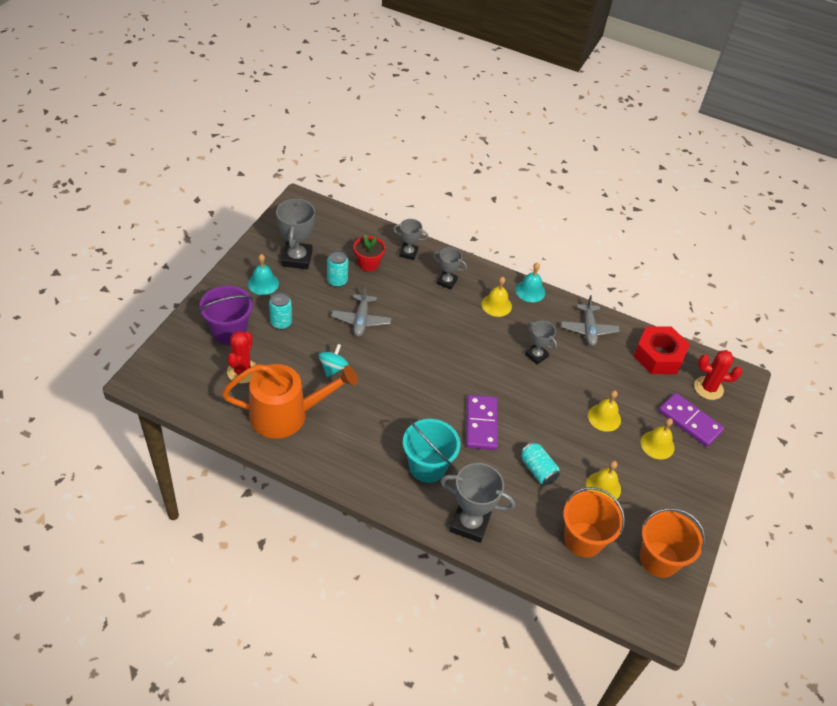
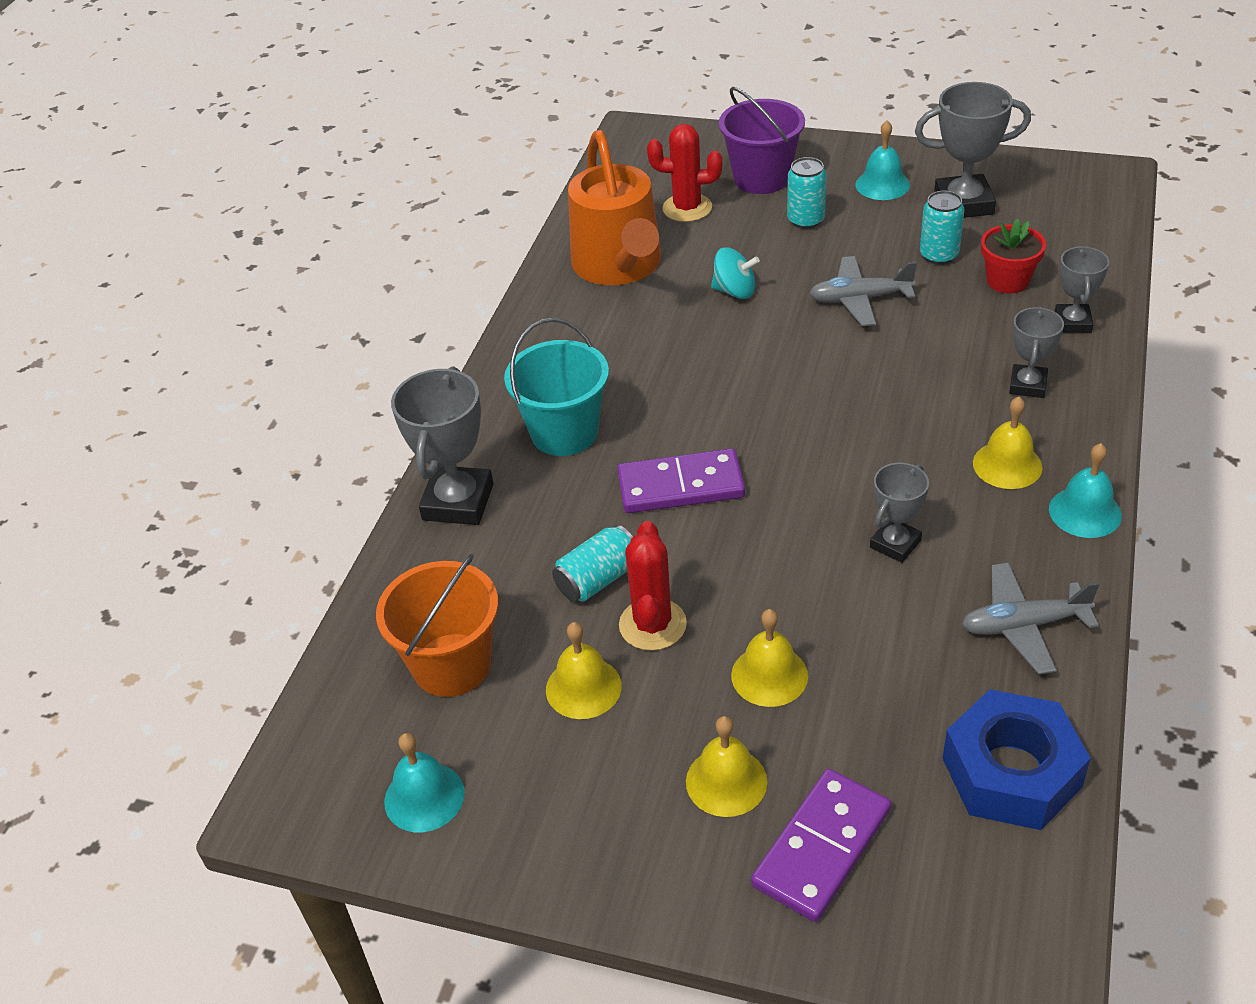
camera: 90 degrees right, 5 degrees down
(658, 356) = (1011, 772): red nut -> blue nut
(659, 559) = (424, 797): orange bucket -> turquoise bell
(708, 388) = (952, 891): red cactus -> red cactus (652, 625)

